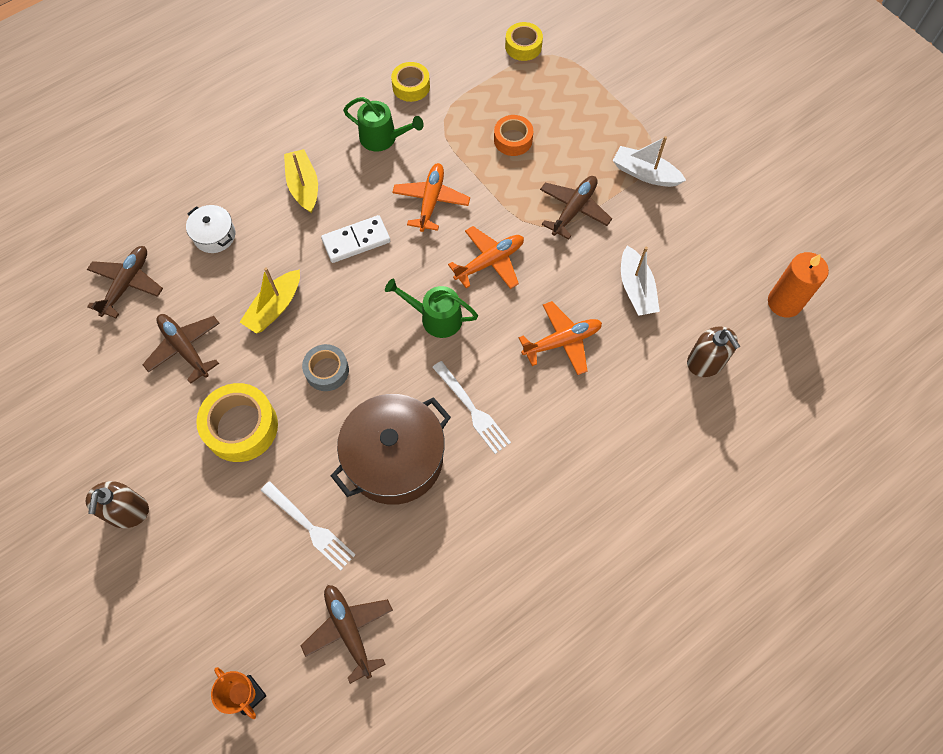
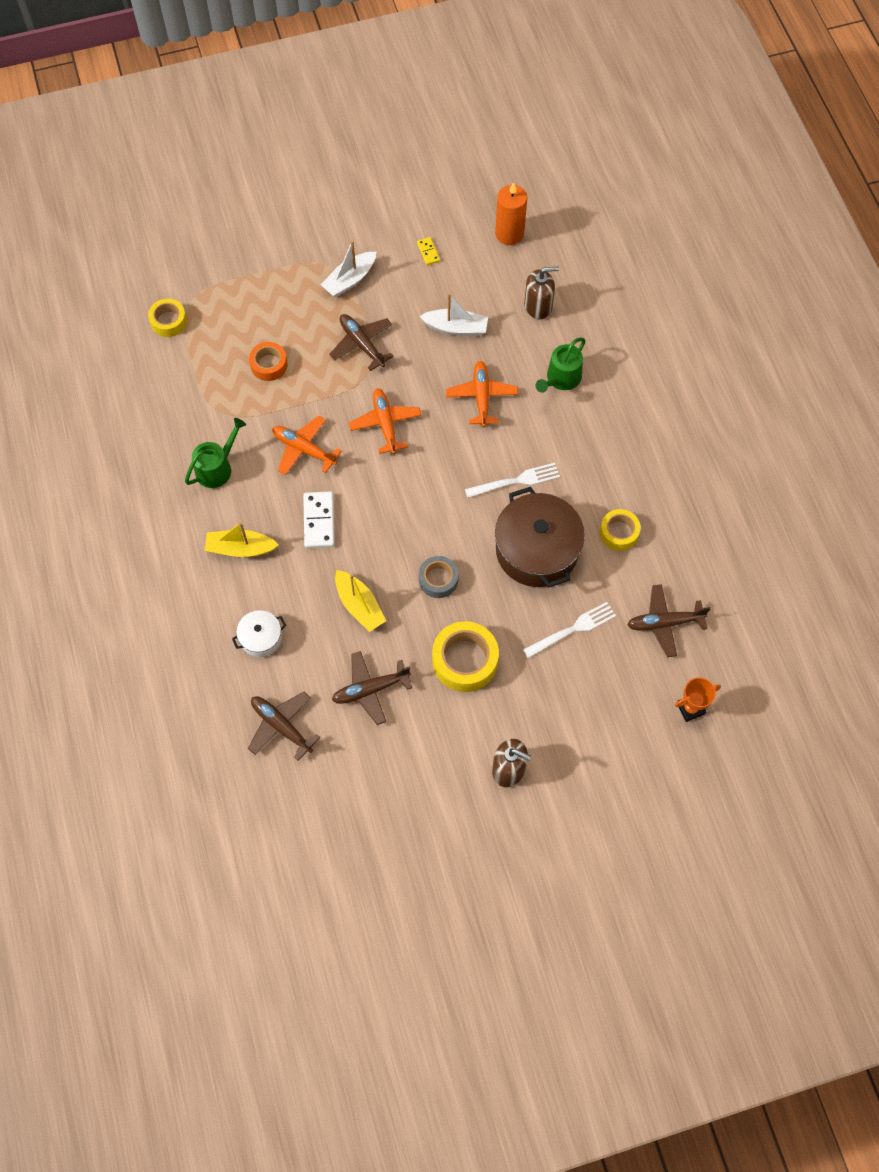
camera: 70 degrees left, 0 degrees up
(411, 86) = (169, 427): yellow tape -> yellow tape (619, 533)
(436, 318) = (422, 481): green watering can -> green watering can (561, 378)
(717, 232) = (428, 252): none -> yellow domino

